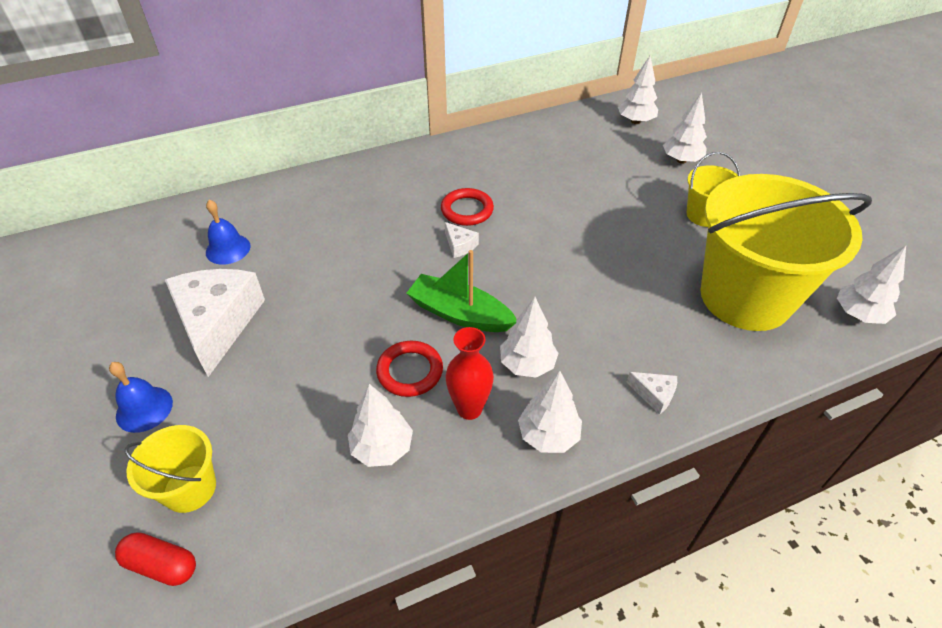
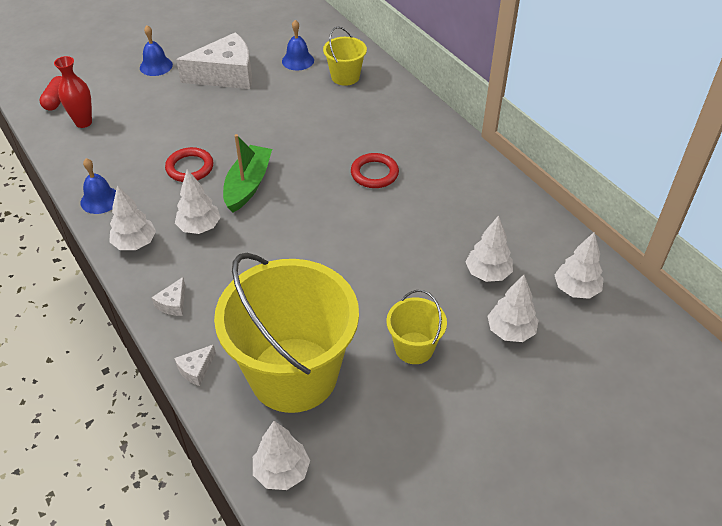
camera: 80 degrees right, 0 degrees up
(190, 488) = (102, 97): yellow bucket -> yellow bucket (345, 77)
(382, 448) = (126, 165): white tree -> white tree (487, 273)
(451, 482) = (100, 200): none -> blue bell
(460, 245) = (327, 175): white cheese -> white cheese (196, 369)
(469, 409) = (158, 201): red vase -> red vase (83, 122)

